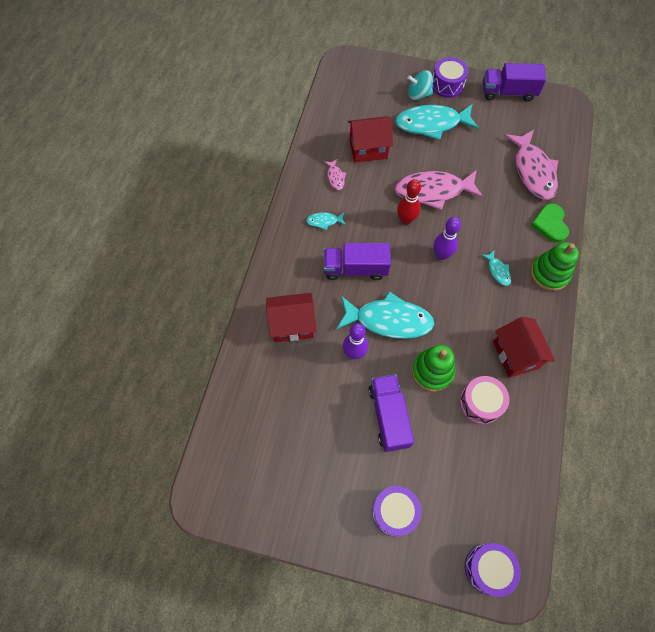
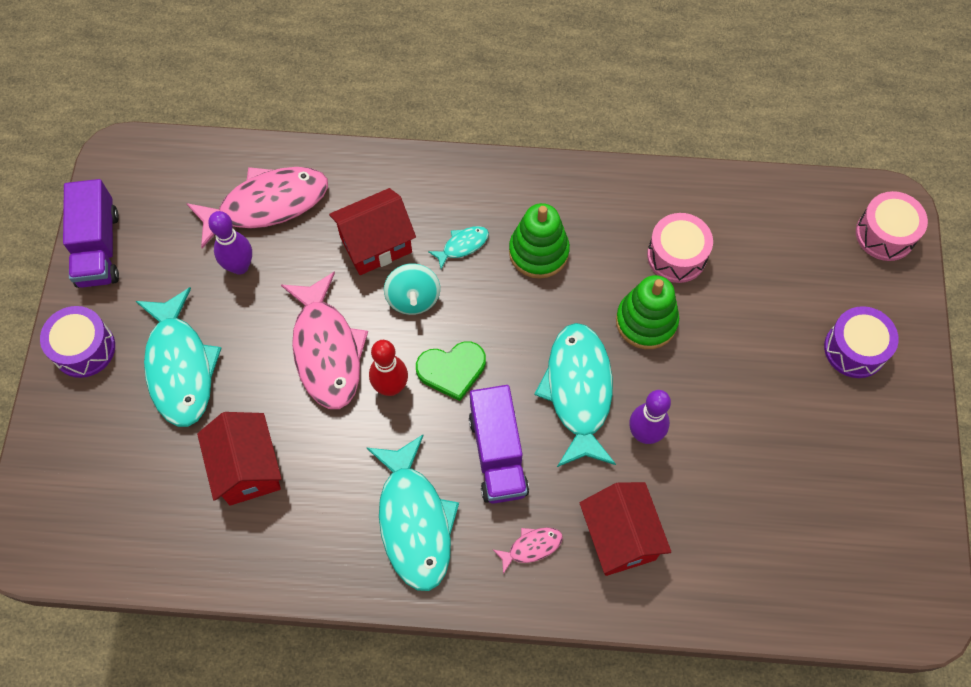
camera: 100 degrees left, 0 degrees up
(324, 221) = (414, 521): turquoise fish -> turquoise fish, size x2.25
(335, 177) = (318, 517): pink fish -> pink fish (531, 547)
(388, 416) = (728, 372): purple truck -> none
(418, 94) = (111, 396): turquoise spinning top -> turquoise spinning top (413, 298)
(441, 255) = (448, 326): purple bowling pin -> purple bowling pin (239, 266)
(488, 568) = (885, 234): purple drum -> pink drum
(515, 355) = (594, 216): red house -> red house (376, 245)
(549, 273) = (454, 177): green stacking toy -> green stacking toy (538, 252)
(550, 224) = (366, 178): green heart -> green heart (452, 370)

